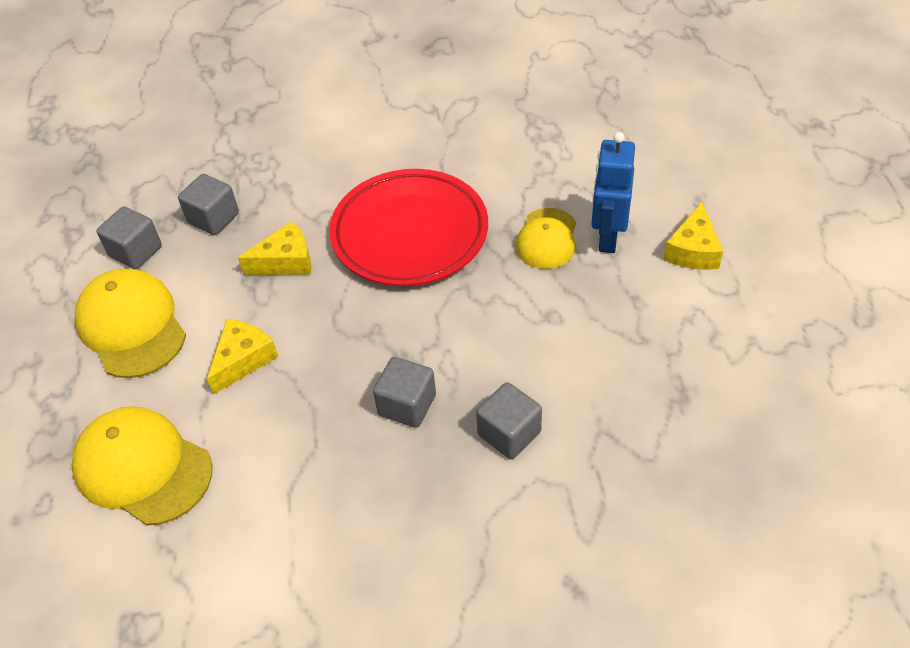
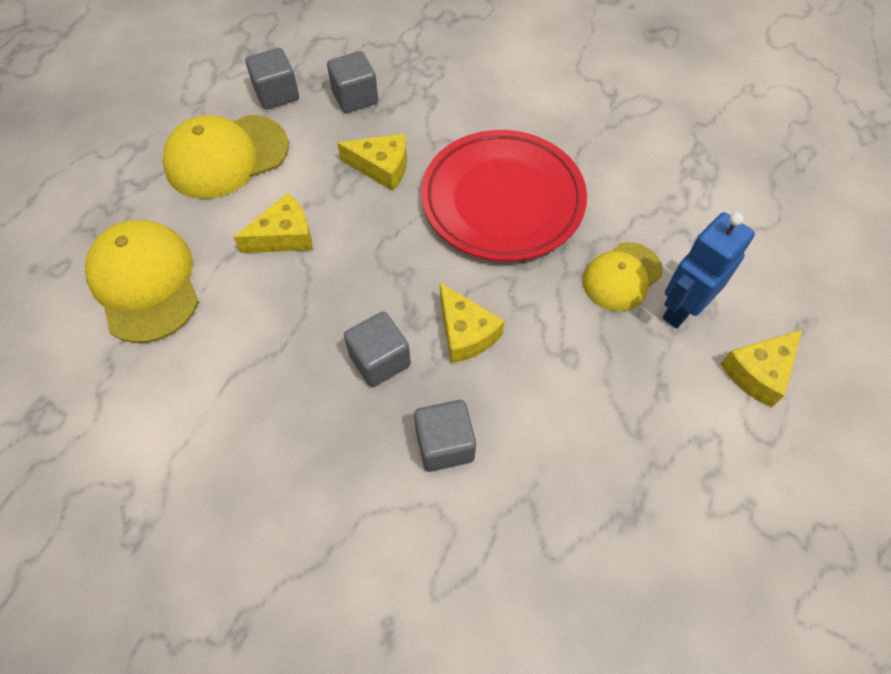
camera: 30 degrees right, 10 degrees up
(131, 326) = (226, 156): yellow cap -> yellow cap turned 120 degrees counterclockwise
(459, 345) = (465, 332): none -> yellow cheese

